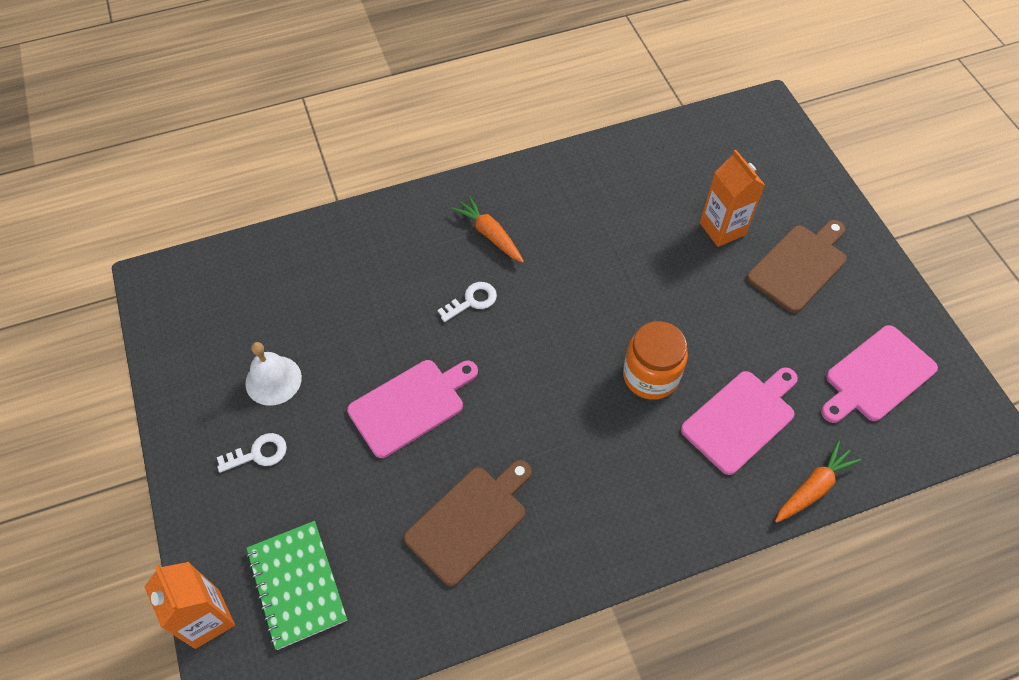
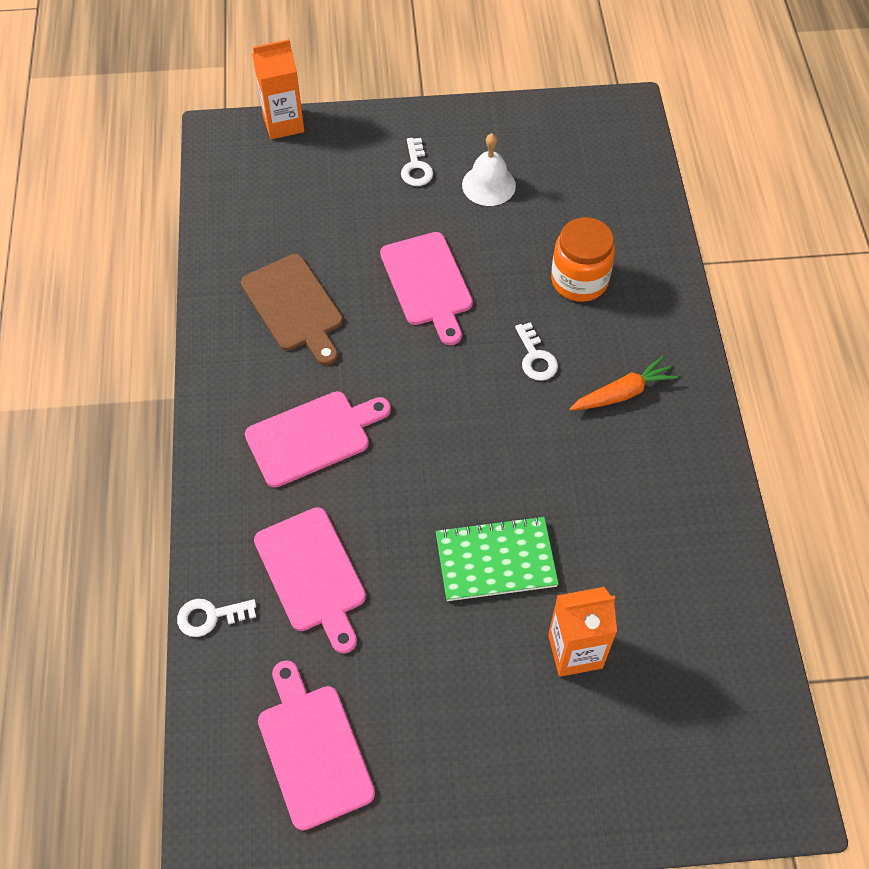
camera: 105 degrees right, 0 degrees up
(297, 585) = (287, 180): green notebook -> green notebook (495, 560)
(611, 457) = (313, 437): none -> pink cutting board
(650, 376) = (393, 501): orange jar -> orange jar (579, 280)
(799, 265) = (495, 725): brown cutting board -> none
(813, 487) = (210, 616): orange carrot -> white key

